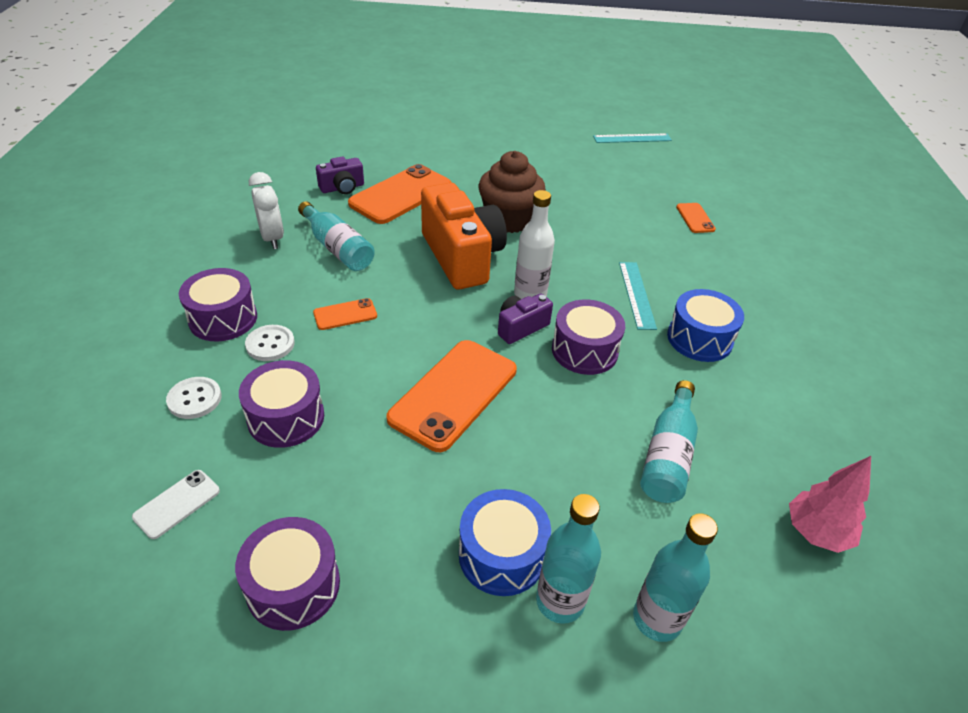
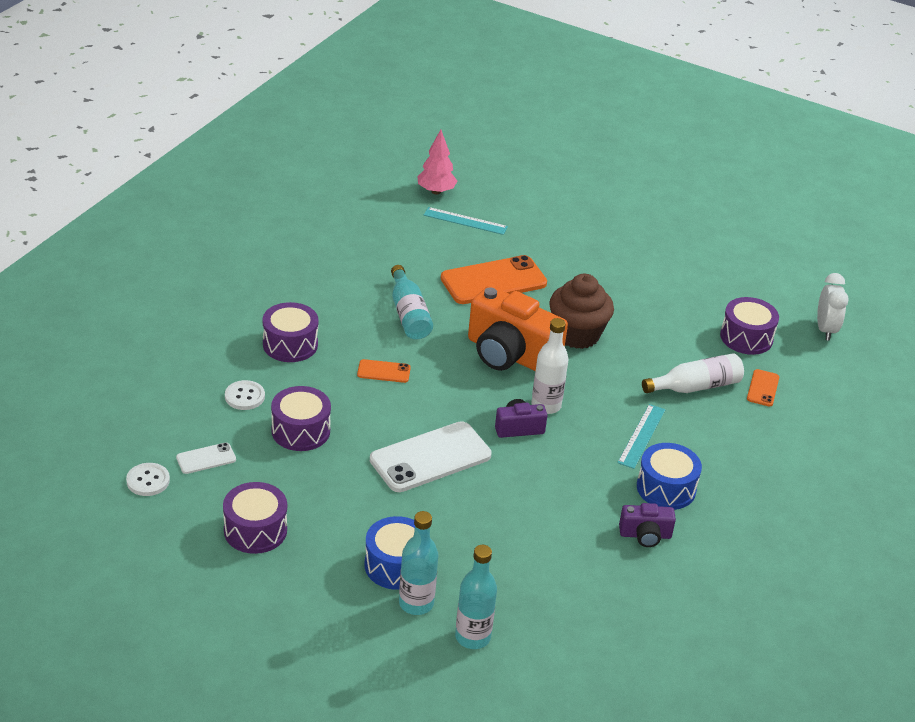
camera: 25 degrees right, 5 degrees down
(270, 344) = (315, 375): white button -> white button (148, 481)
(272, 238) = (360, 289): white clock -> white clock (825, 330)
(342, 188) = (445, 259): purple camera -> purple camera (645, 535)
(453, 394) = (430, 457): orange phone -> white phone
(462, 257) = (510, 355): orange camera -> orange camera turned 120 degrees clockwise
(584, 350) = (558, 463): purple drum -> purple drum (746, 337)
(632, 138) = (773, 288): turquoise ruler -> turquoise ruler (465, 221)
(643, 234) = (695, 386): none -> white bottle
(668, 455) = (563, 555): turquoise bottle -> none
(816, 532) = (632, 640): pink tree -> pink tree (436, 191)

